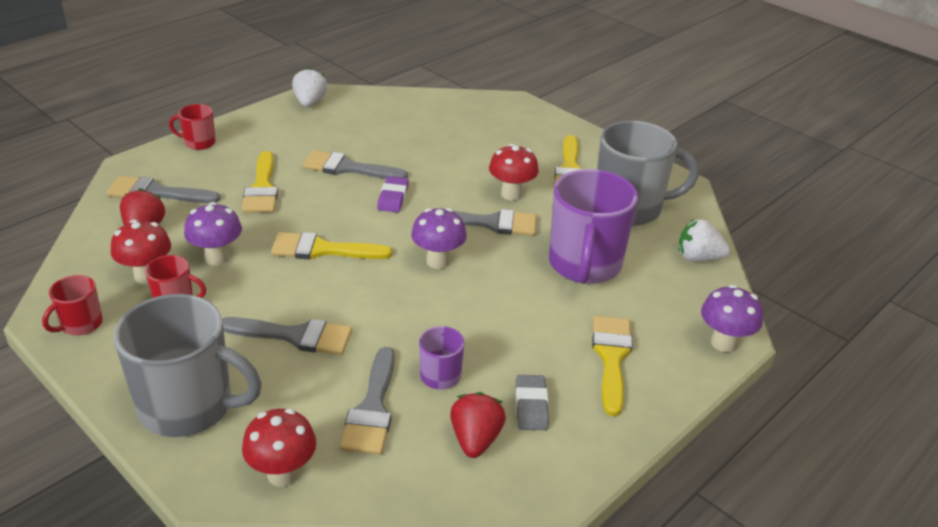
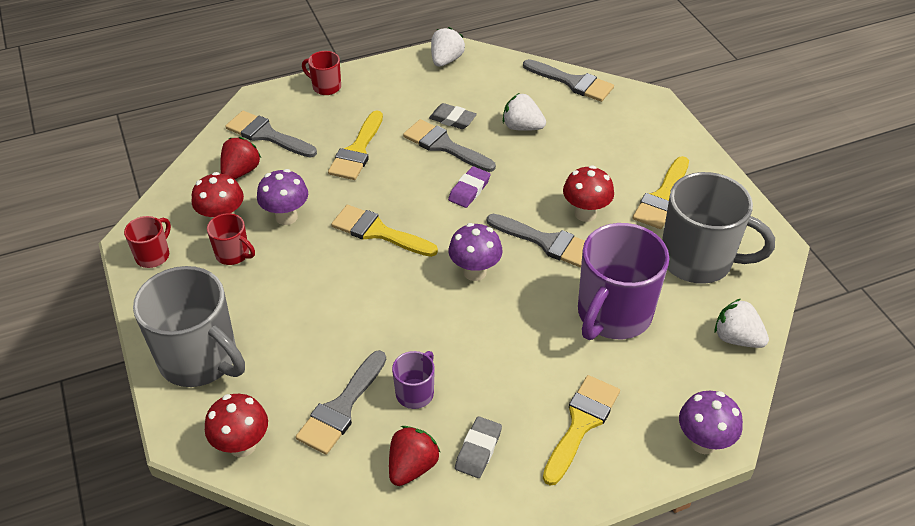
camera: 25 degrees right, 10 degrees up
(80, 324) = (153, 255): red mug -> red mug turned 150 degrees clockwise
(295, 336) = (313, 316): grey brush -> grey brush (573, 82)
(343, 146) = (452, 119): none -> grey eraser
(413, 140) = (522, 127): none -> white strawberry

